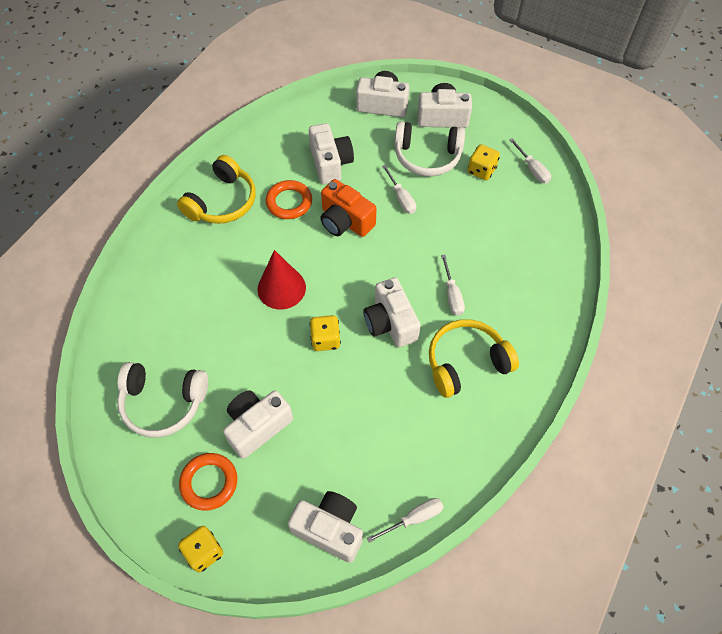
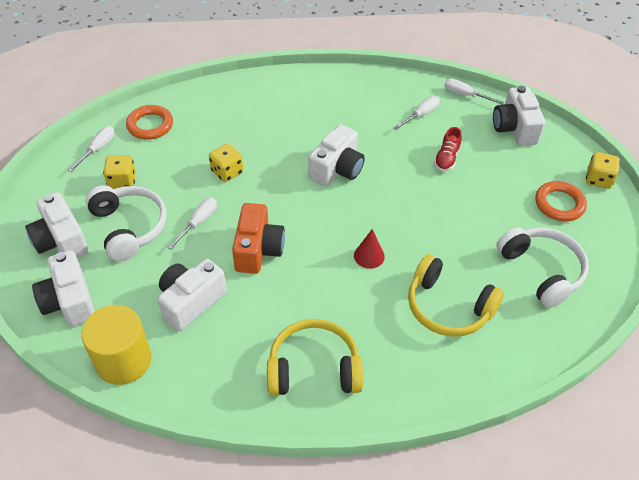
camera: 125 degrees left, 10 degrees down
(257, 426) = (495, 201): white camera -> none
(281, 288) = (369, 256): red cone -> red cone, size x0.59
(289, 202) = (269, 307): orange ring -> orange ring (150, 125)
(313, 114) = (123, 360): none -> yellow cylinder
(325, 339) = (388, 200): yellow dice -> yellow dice (227, 172)
(337, 424) = (446, 159): none -> red shoe
(452, 295) = (279, 145): white screwdriver -> white screwdriver (421, 115)
(466, 362) = (332, 115): yellow headphones -> yellow headphones (448, 307)

